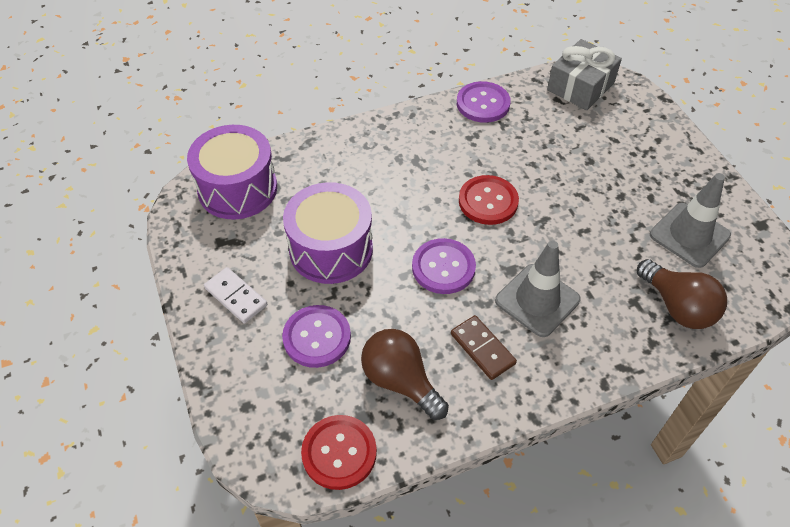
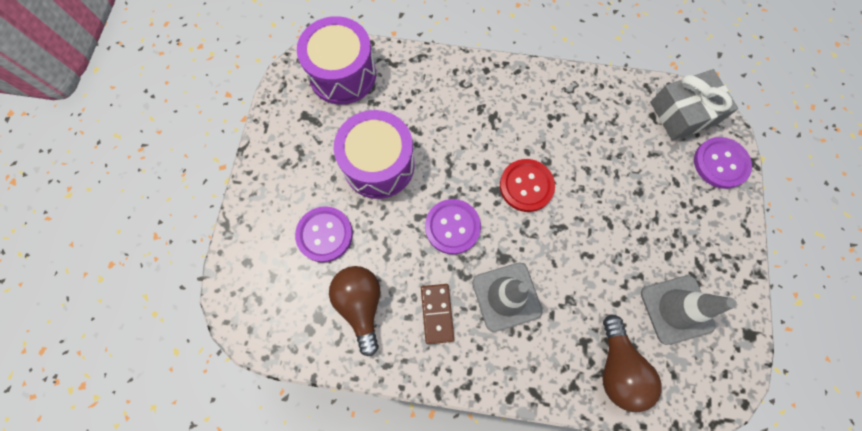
camera: 30 degrees right, 20 degrees up
(236, 296) = (289, 169): white domino -> none
(339, 453) = (285, 335): red button -> none
(483, 103) = (584, 89): purple button -> purple button (720, 163)

